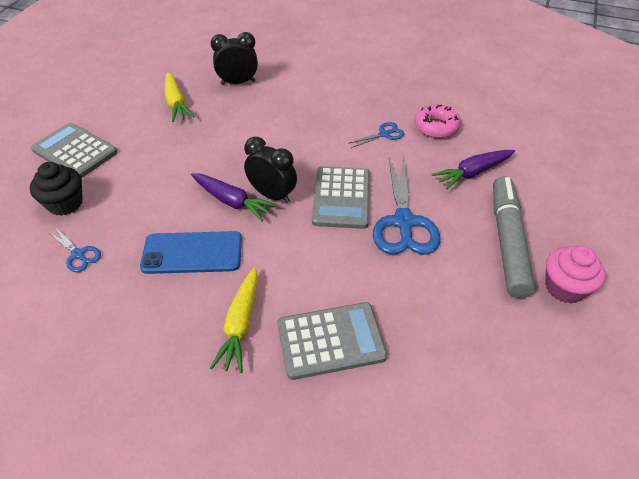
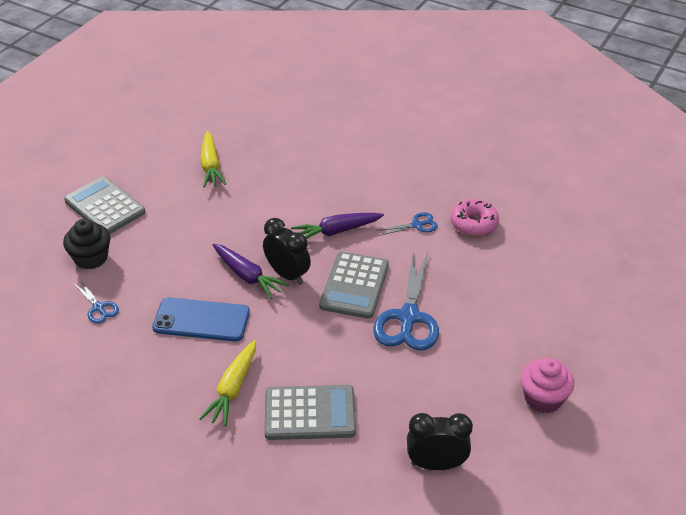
camera: 10 degrees right, 5 degrees down
(238, 82) = (278, 149): black clock -> black clock (436, 464)
(472, 173) = (495, 277): purple carrot -> purple carrot (336, 231)
(507, 241) = (504, 349): grey marker -> none

